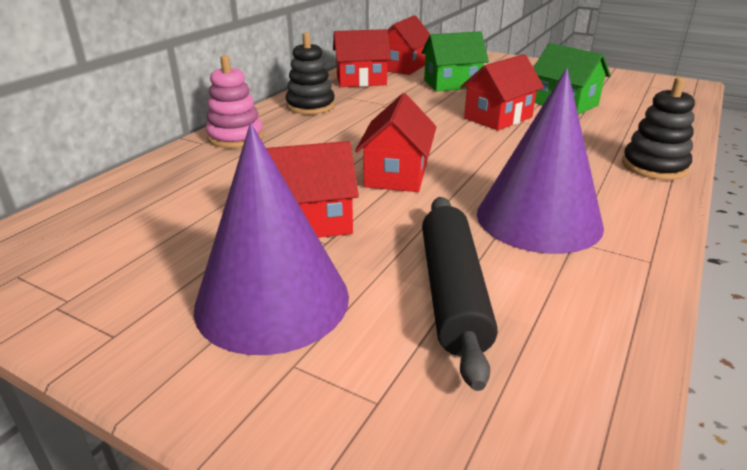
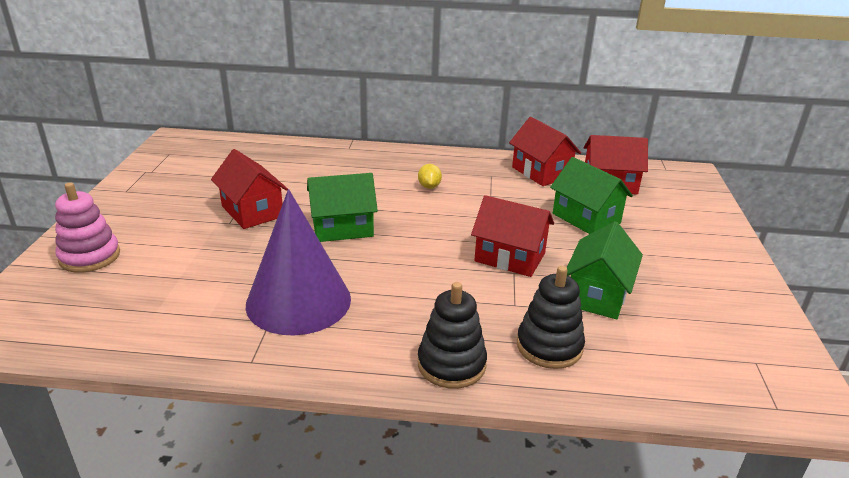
camera: 65 degrees right, 0 degrees up
(235, 137) = (366, 155): pink stacking toy -> pink stacking toy (90, 256)
(272, 300) = (162, 221): purple cone -> none
(310, 106) = (452, 166): black stacking toy -> black stacking toy (549, 346)
(344, 122) = (429, 186): none -> yellow lemon
(396, 174) = (342, 228): red house -> green house
(453, 293) = (183, 277): black rolling pin -> none

